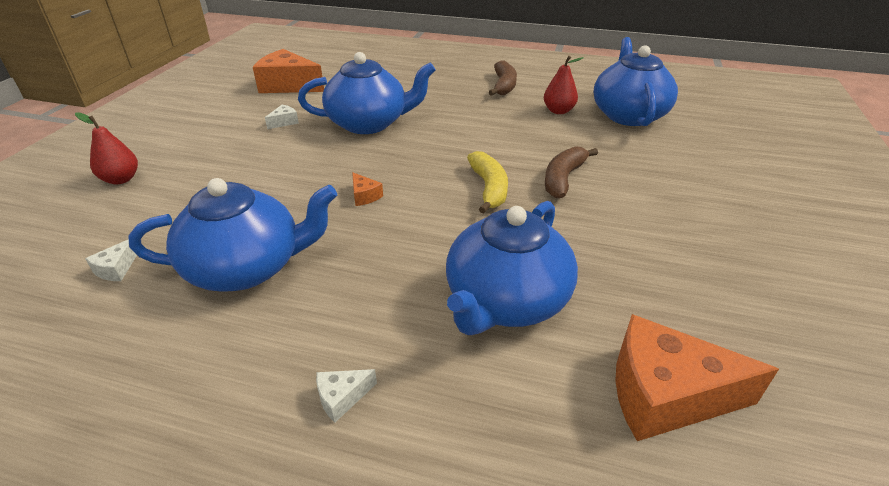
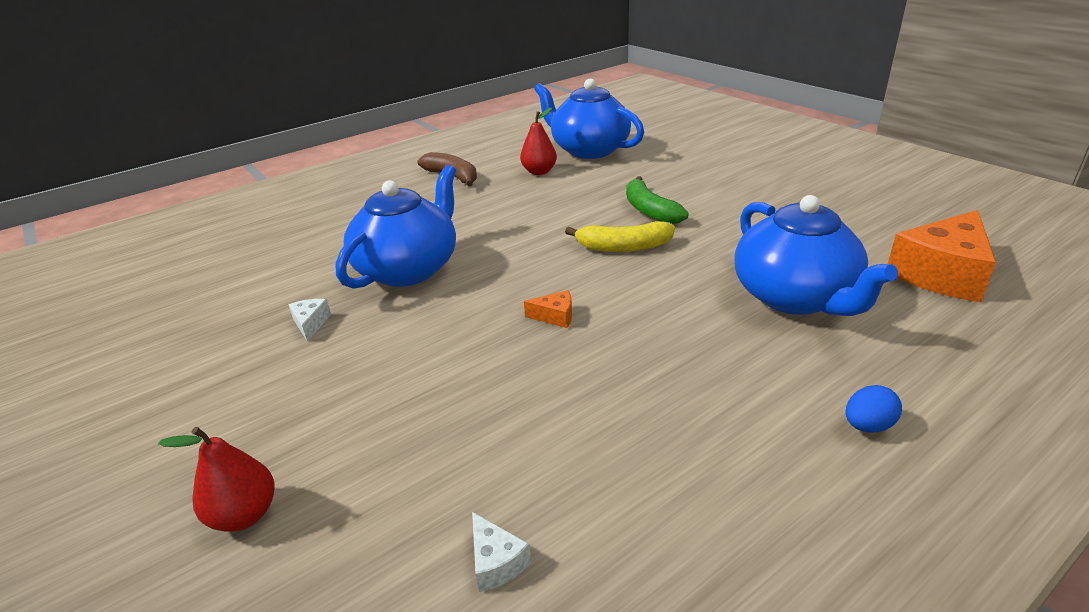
camera: 50 degrees left, 5 degrees down
(247, 267) = (608, 436): blue teapot -> none
(288, 85) = (215, 294): orange cheese -> none
(342, 397) = (867, 426): white cheese -> blue egg
(489, 188) = (623, 247): yellow banana -> yellow banana turned 150 degrees clockwise
(563, 178) = (649, 210): brown banana -> green banana

